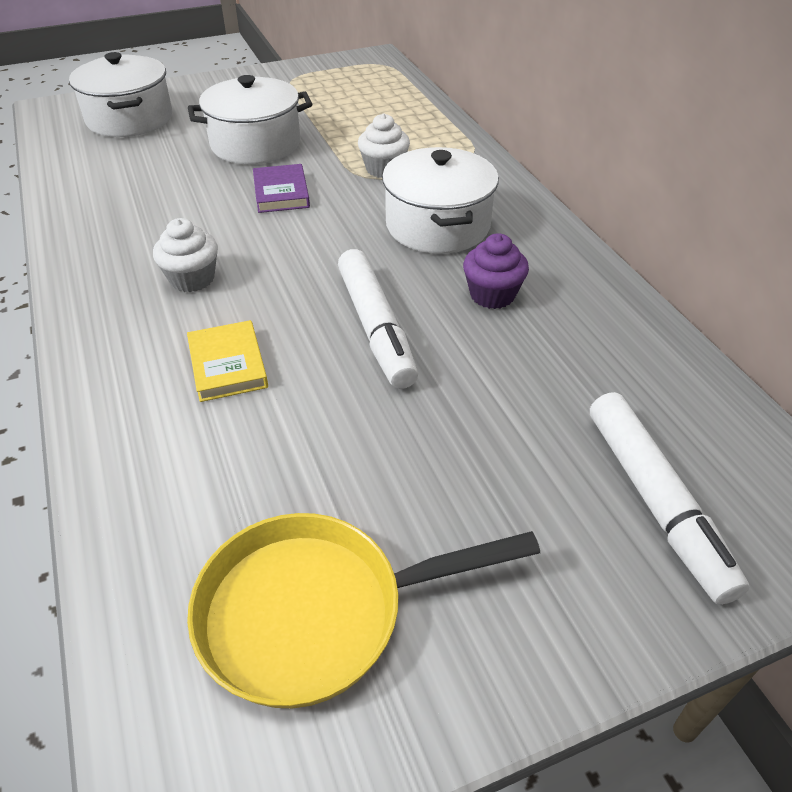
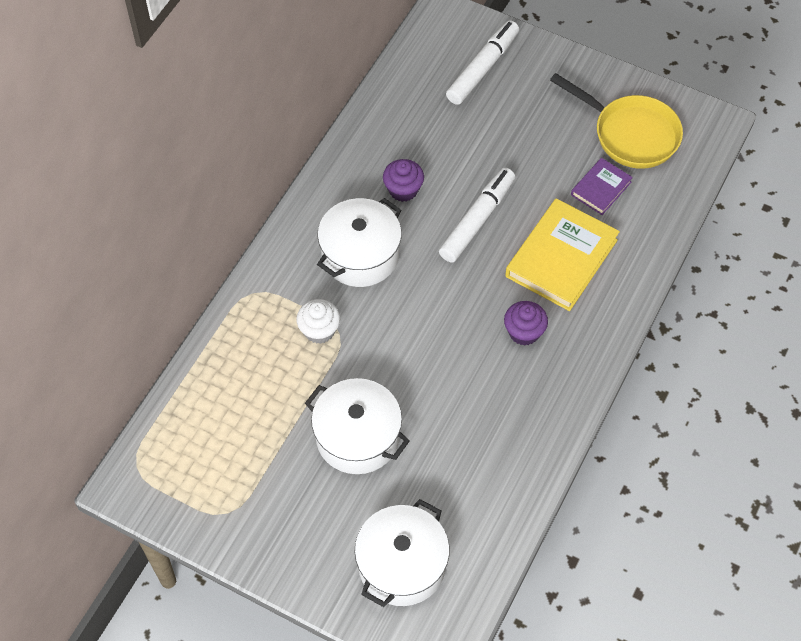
camera: 130 degrees left, 15 degrees up
(192, 279) = (524, 332): white cupcake -> purple cupcake
(227, 365) = (561, 258): yellow book -> yellow book, size x1.86
(281, 193) = (403, 365): purple book -> purple book (601, 188)

